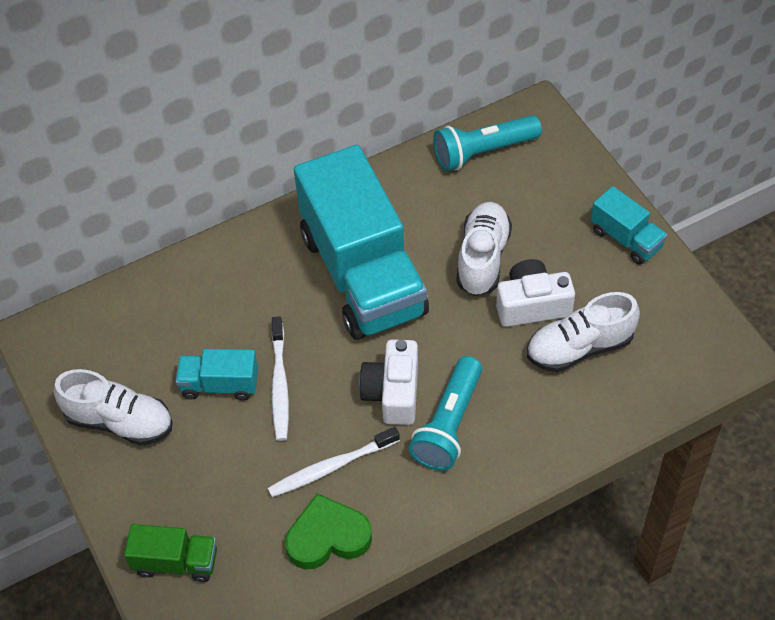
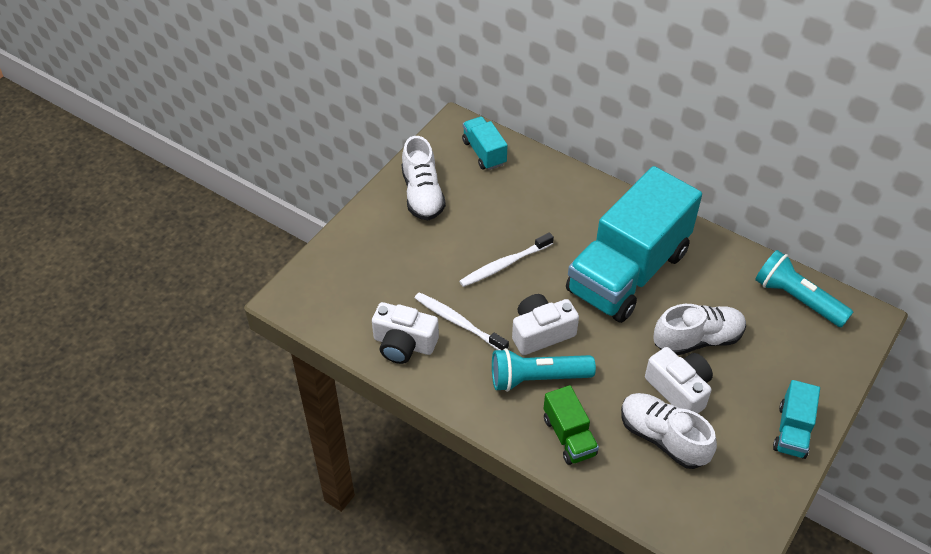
camera: 60 degrees right, 5 degrees down
(176, 562) = (339, 270): green truck -> green truck (569, 436)
(220, 385) = (482, 232): turquoise truck -> turquoise truck (484, 152)
(327, 537) = (404, 344): green heart -> white camera

